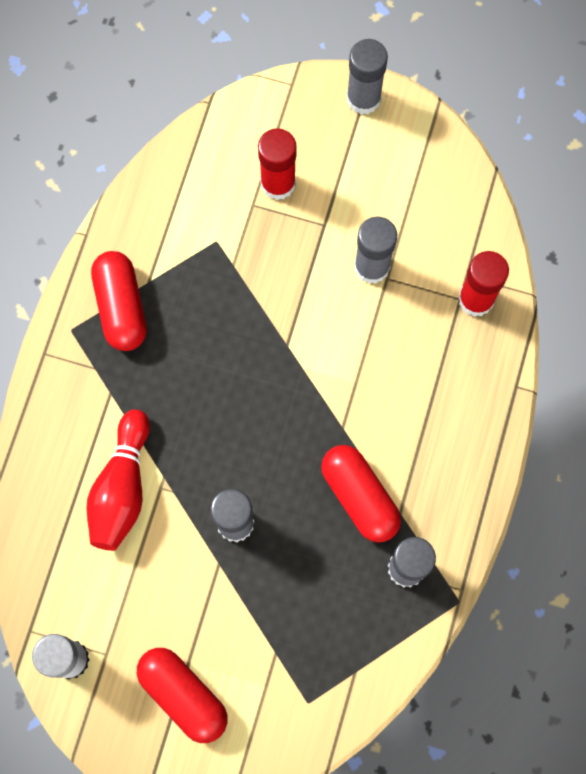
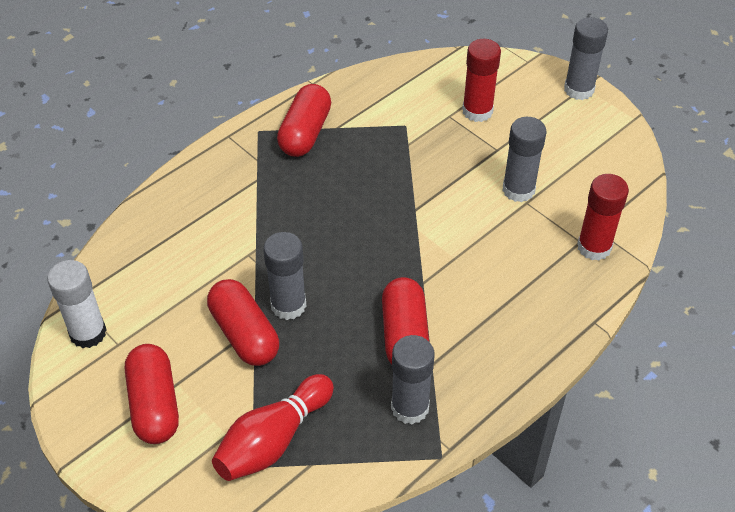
camera: 30 degrees right, 25 degrees down
(122, 488) = (219, 240): red bowling pin -> red bowling pin (273, 440)
(215, 577) = (244, 334): none -> red capsule

